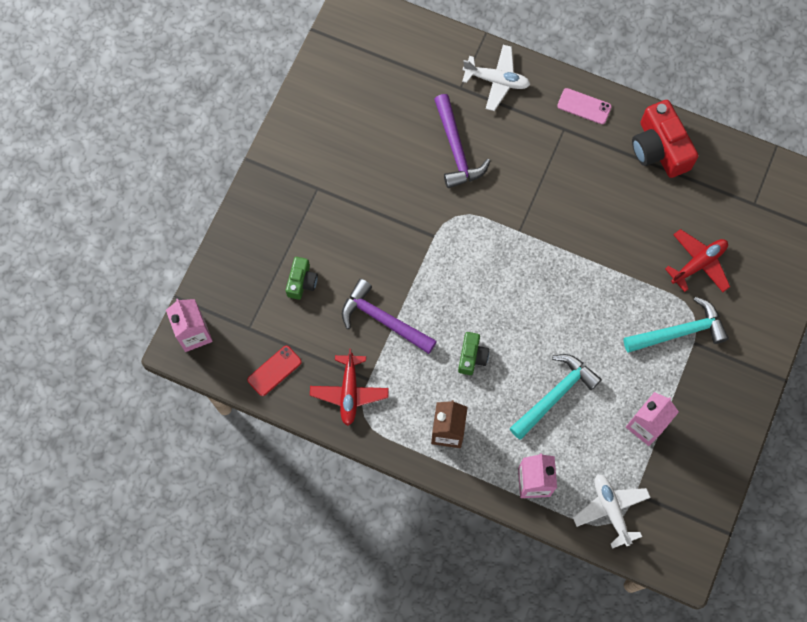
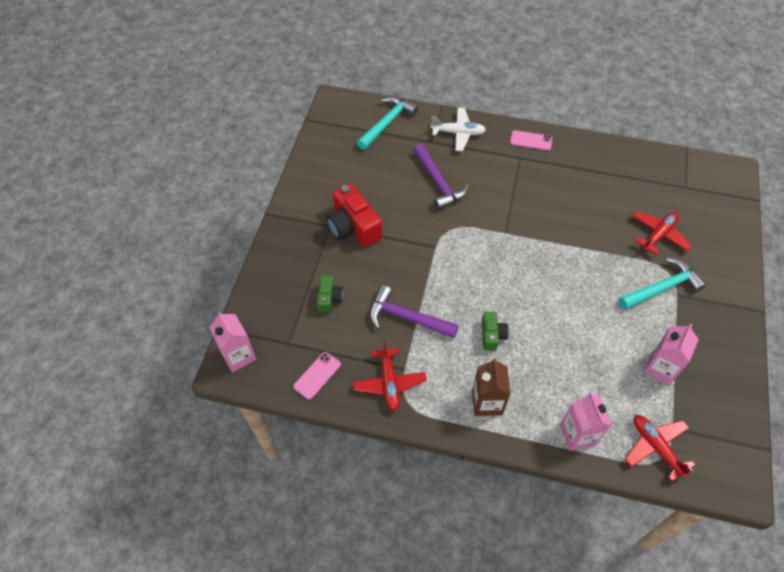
camera: 10 degrees left, 15 degrees down
(274, 371) = (317, 375): red phone -> pink phone
(555, 395) = (574, 355): turquoise hammer -> turquoise hammer (387, 123)
(611, 510) = (655, 447): white plane -> red plane
(659, 148) = (598, 160): red camera -> red camera (353, 226)

